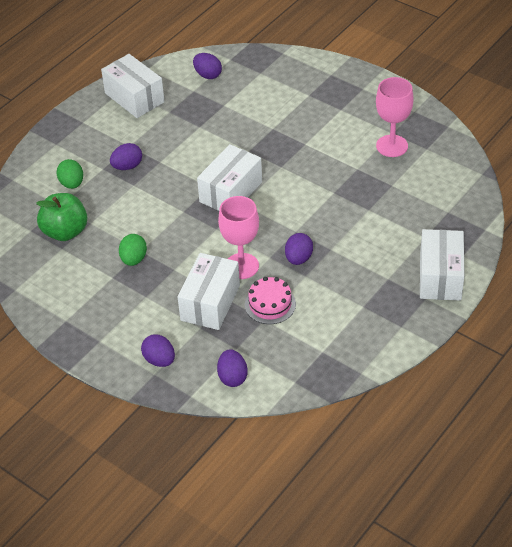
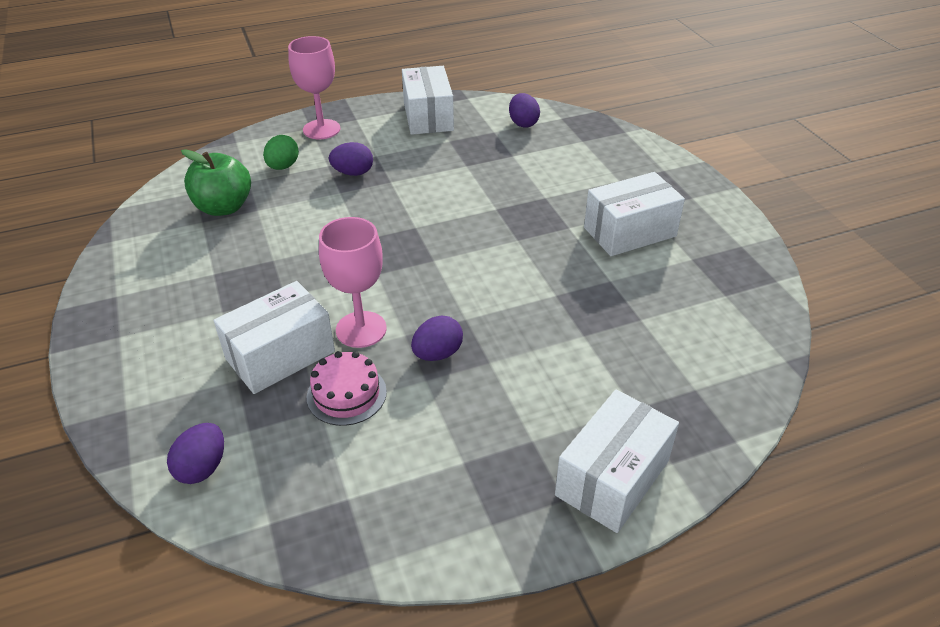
camera: 30 degrees right, 5 degrees down
(133, 259) = (255, 265): green egg -> none
(159, 360) = (150, 395): purple egg -> none
(231, 192) = (433, 242): white box -> white box (629, 232)
(392, 146) = (679, 273): pink goblet -> pink goblet (321, 129)

